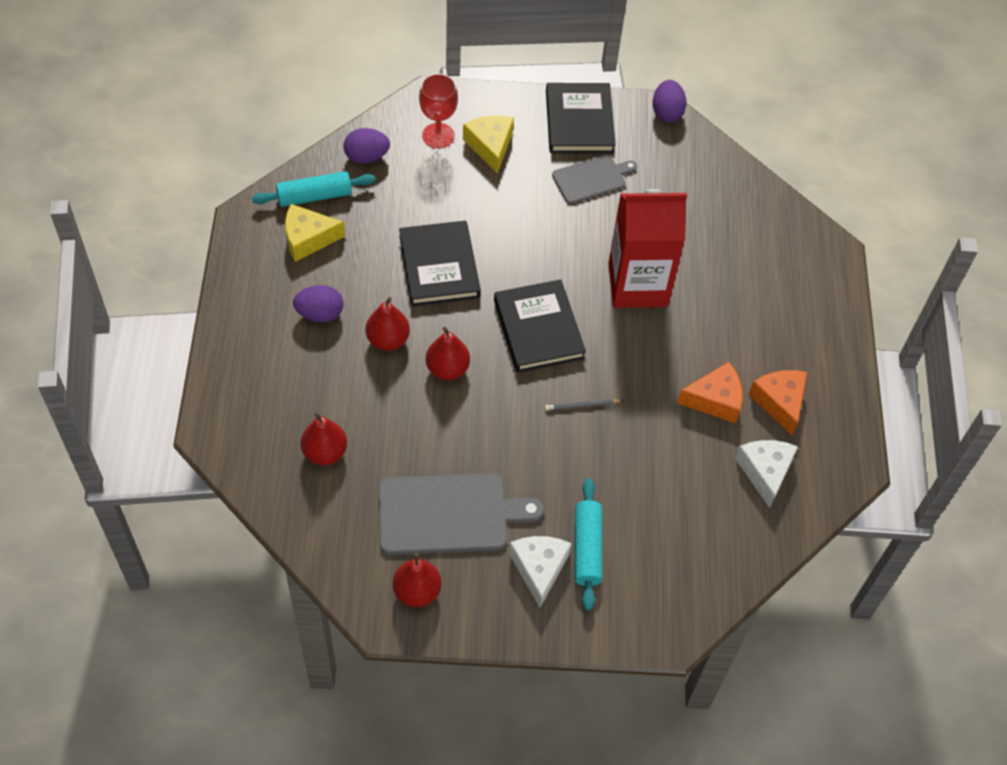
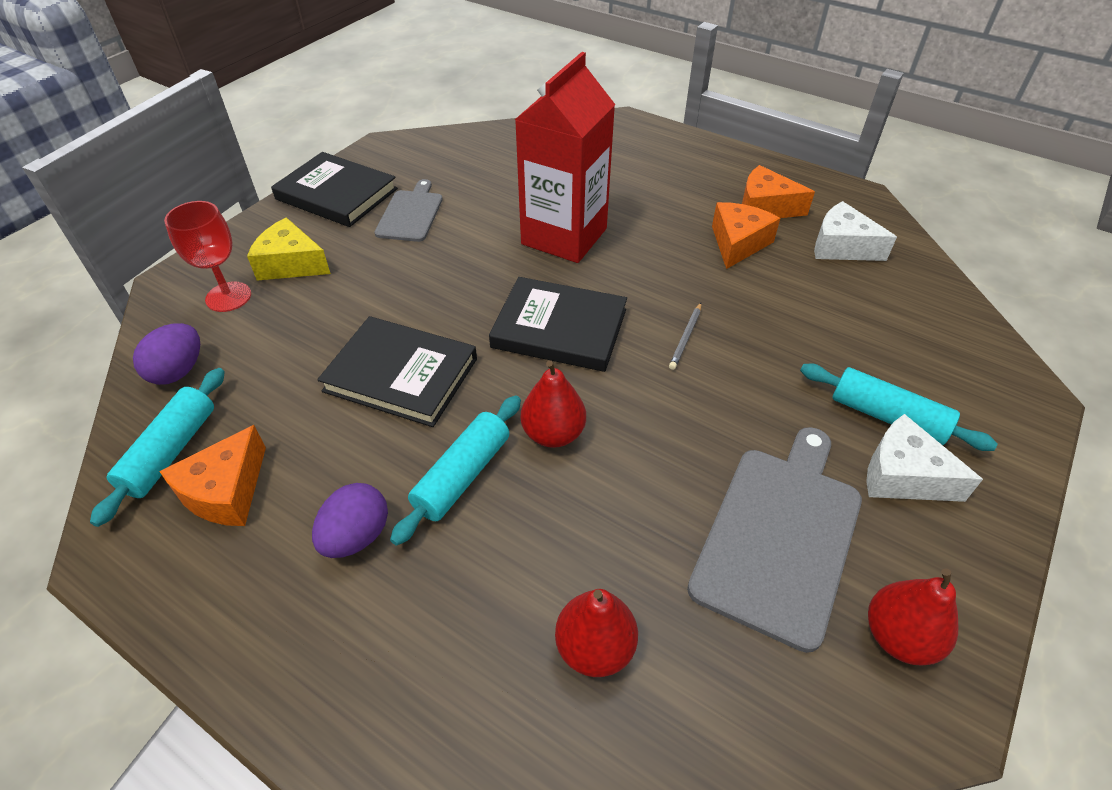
camera: 55 degrees left, 10 degrees down
(308, 238) = (226, 491): yellow cheese -> orange cheese
(388, 340) = (462, 476): red pear -> turquoise rolling pin
(667, 112) = (390, 143): purple egg -> none

